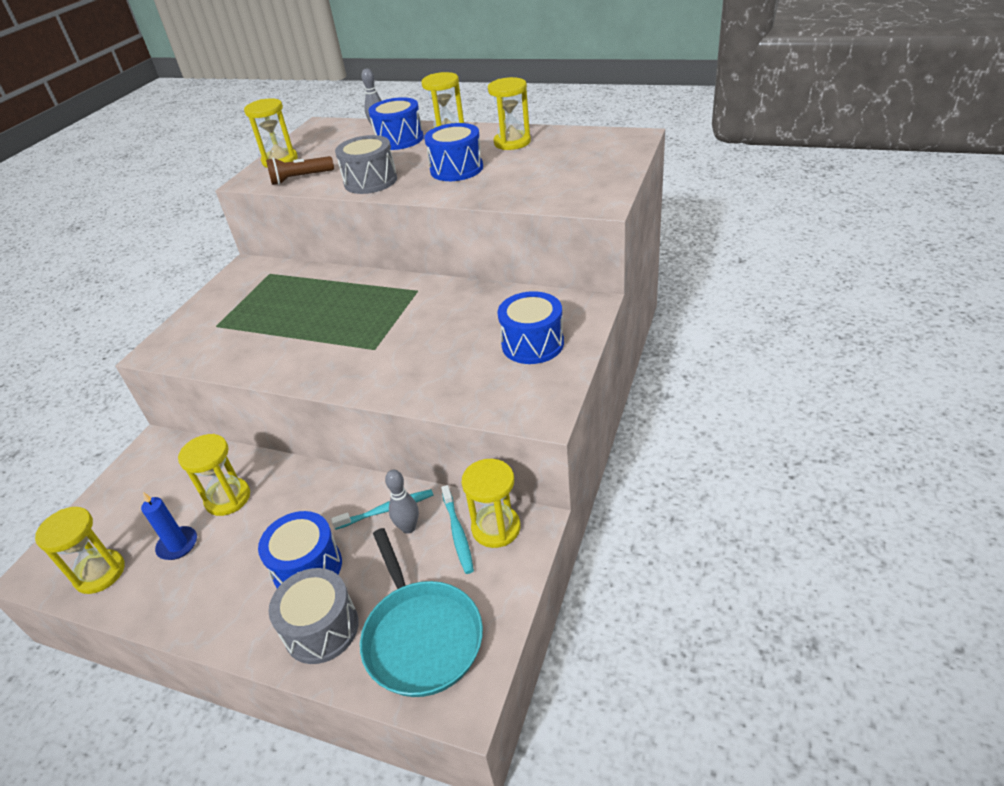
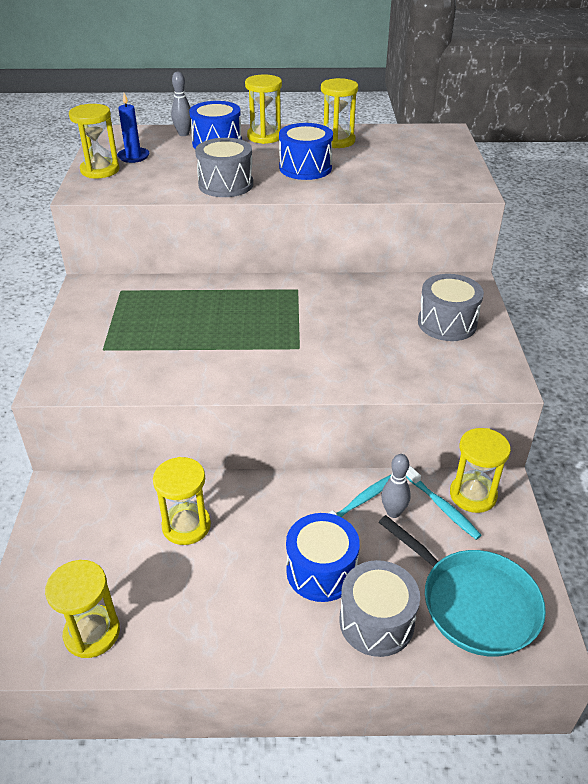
camera: 25 degrees left, 0 degrees up
(177, 545) = (163, 583): blue candle -> blue candle (133, 157)
(300, 178) = (143, 186): brown flashlight -> none
(532, 344) = (447, 323): blue drum -> grey drum

